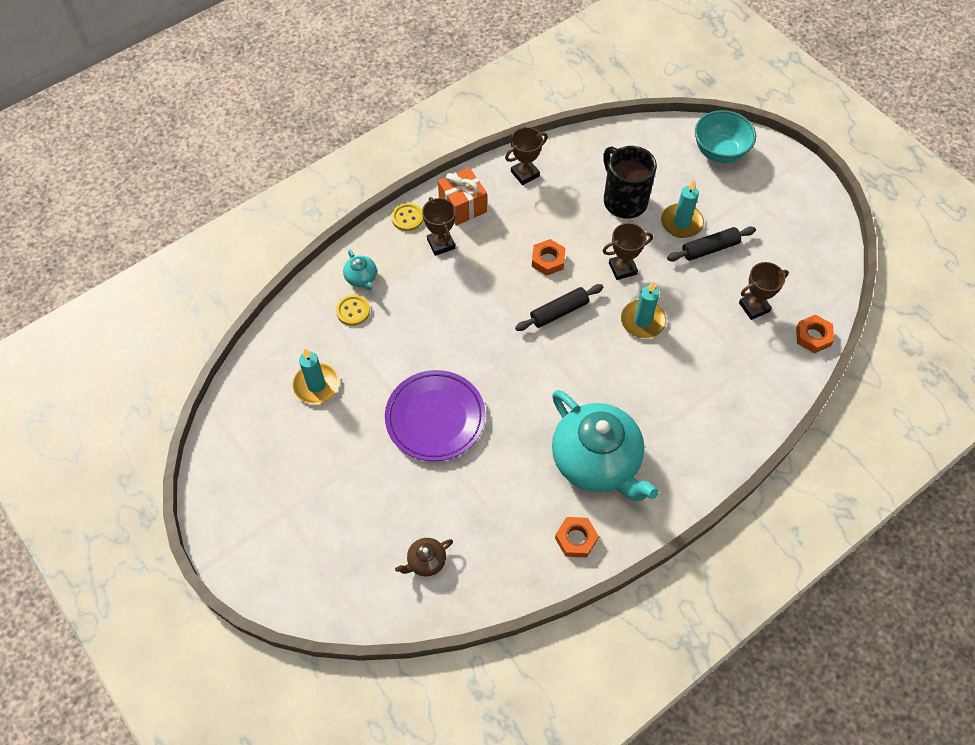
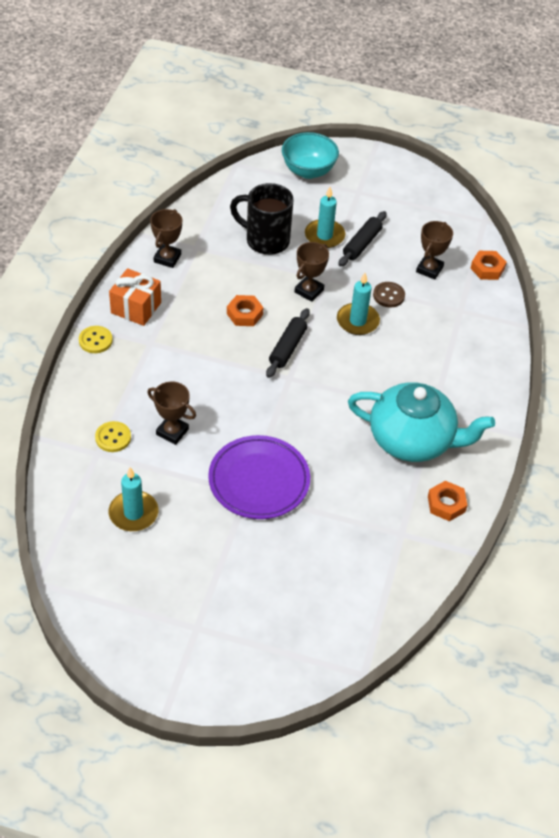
camera: 40 degrees left, 10 degrees down
(361, 278) = (97, 408): turquoise teapot -> none
(426, 561) = (348, 591): brown teapot -> none
(441, 244) = (143, 346): brown trophy -> brown trophy (172, 432)
(692, 312) = (388, 295): none -> brown button

